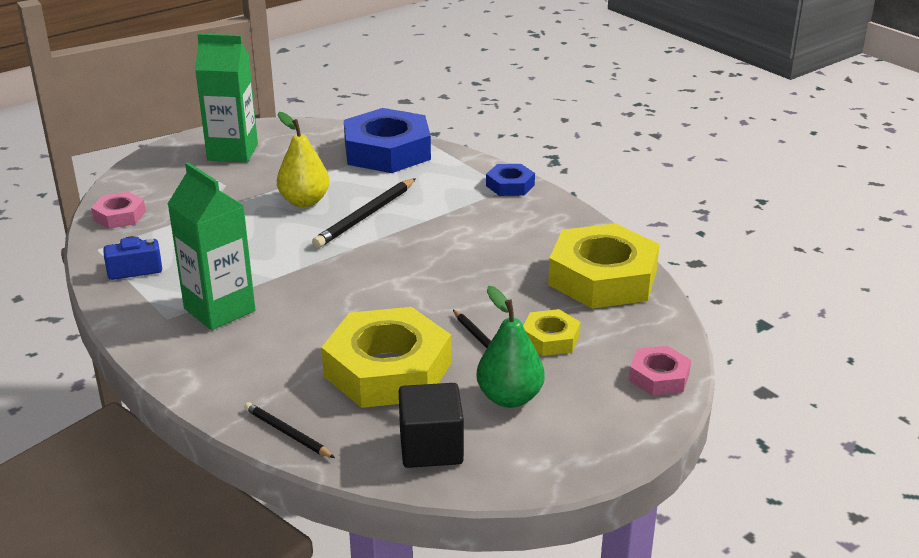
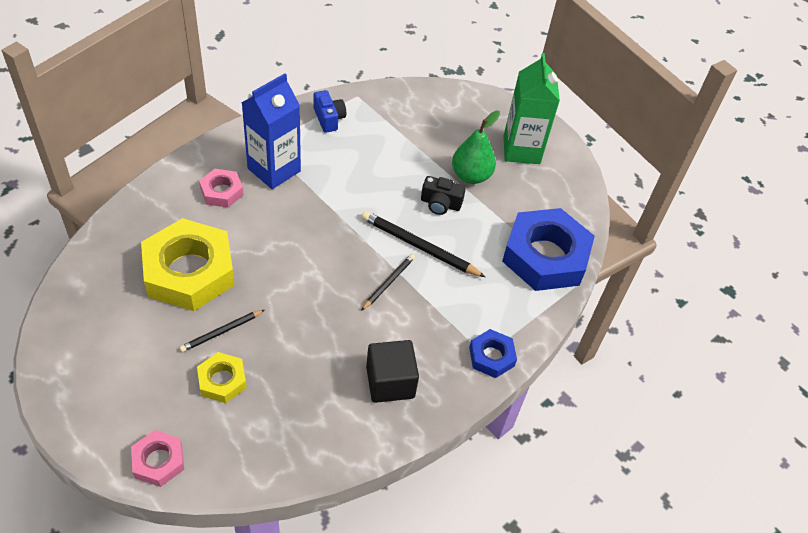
camera: 80 degrees right, 20 degrees up
(119, 216) = (405, 99): pink nut -> pink nut (221, 191)
(219, 310) = (274, 170): green carton -> blue carton
(287, 433) = (122, 220): black pencil -> black pencil (388, 282)
(304, 201) = (440, 204): yellow pear -> black camera
(431, 448) = (92, 300): black cube -> black cube (390, 382)
(509, 398) = (144, 349): green pear -> green pear (471, 176)
(602, 278) = (319, 428): yellow nut -> none

